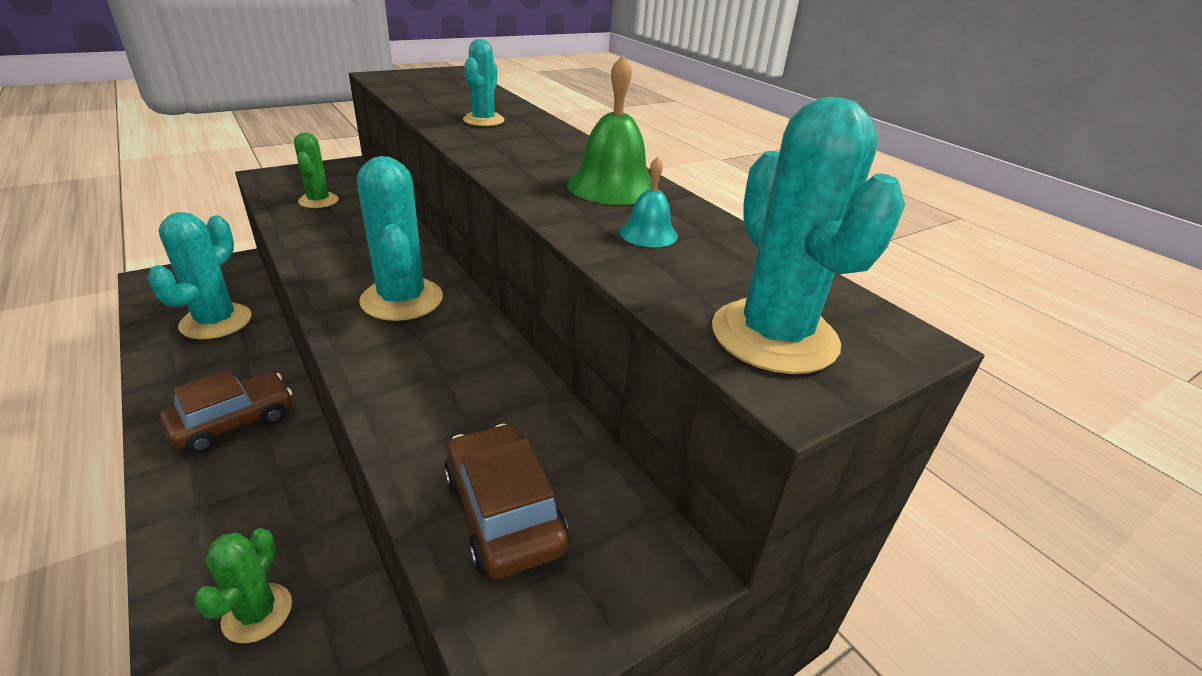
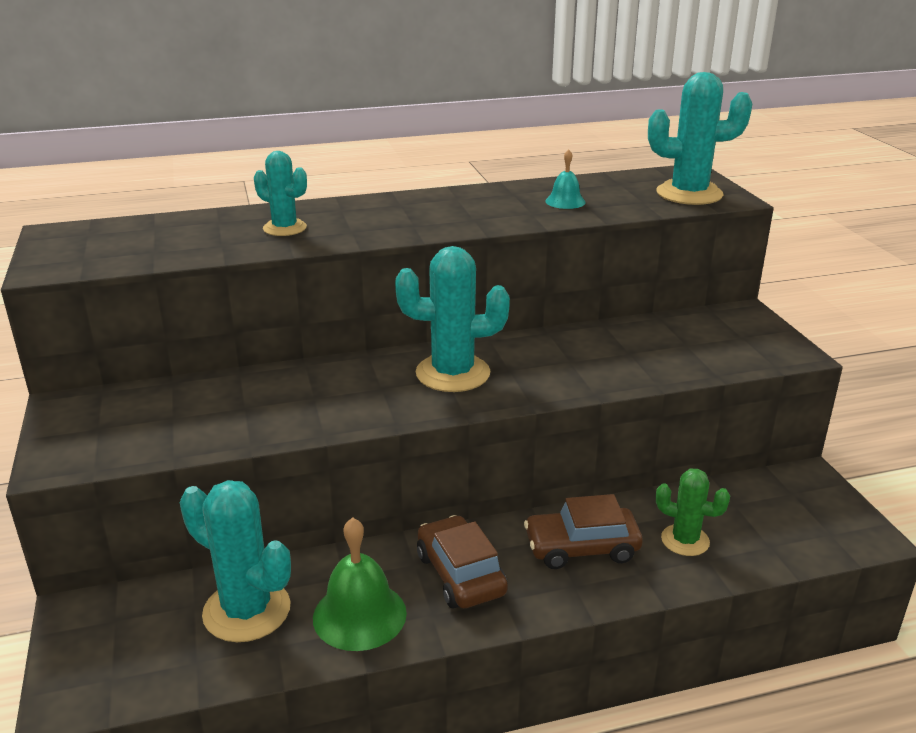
camera: 70 degrees left, 5 degrees down
(318, 201) = (184, 420): green cactus -> none
(504, 512) = (707, 350): brown car -> brown car (581, 548)
(612, 186) = (479, 200): green bell -> green bell (359, 615)

